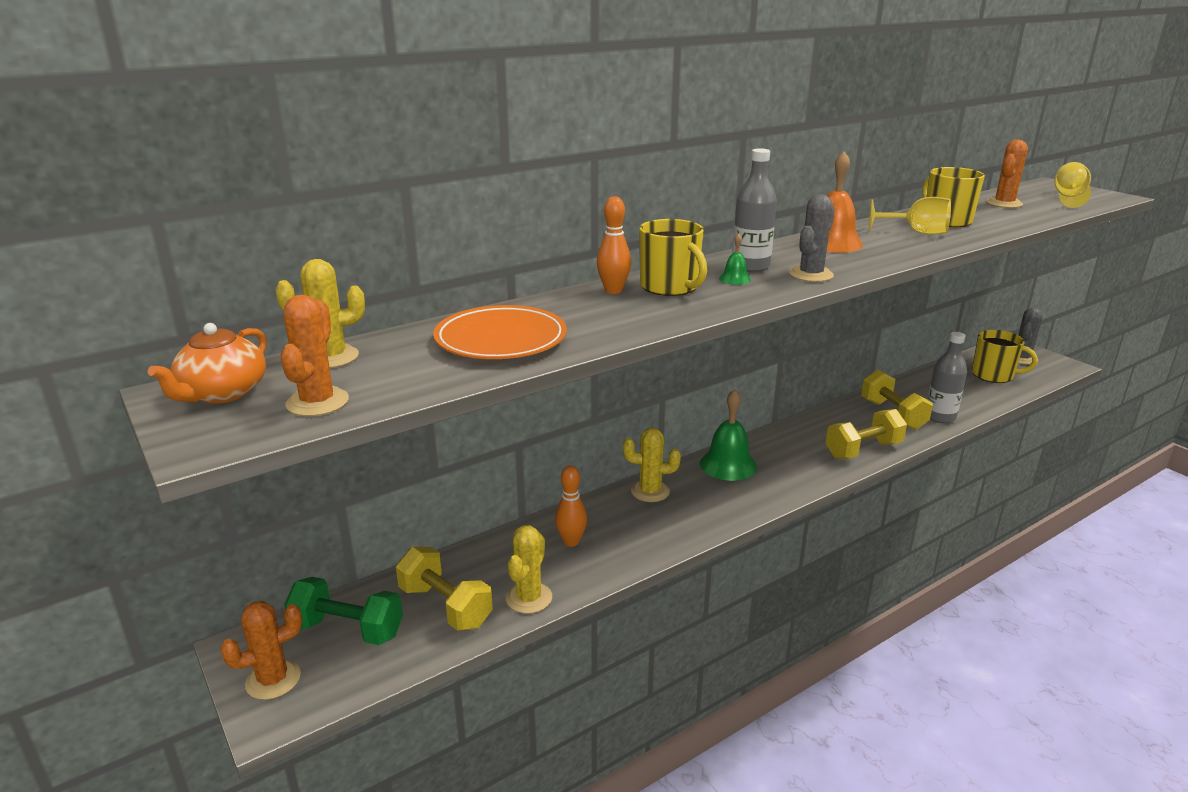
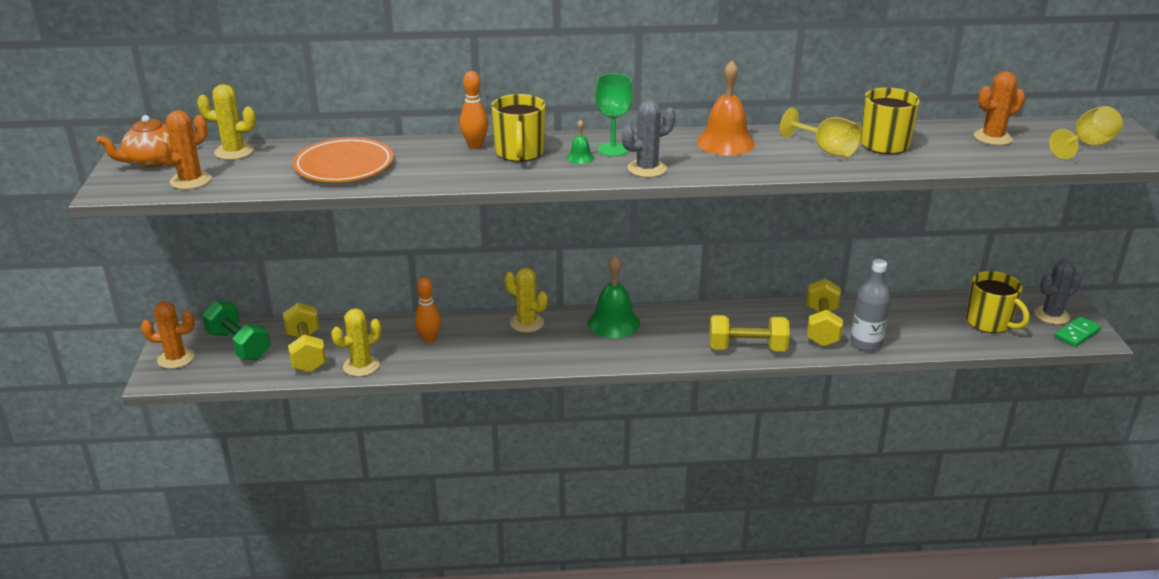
camera: 30 degrees right, 5 degrees up
(750, 267) = (613, 149): grey bottle -> green goblet
(1054, 366) = (1077, 333): none -> green domino

